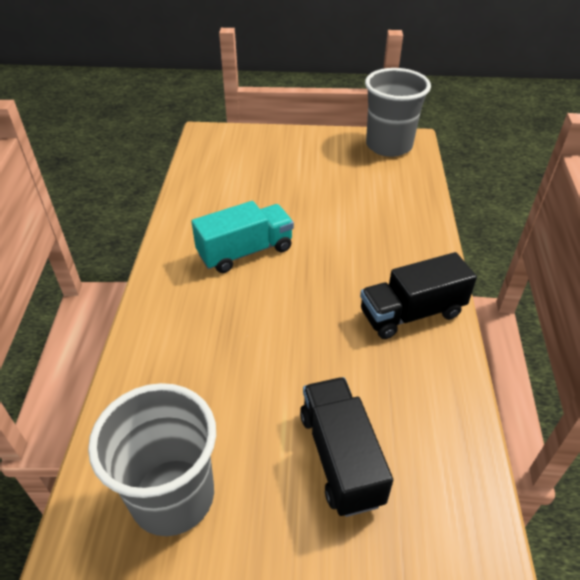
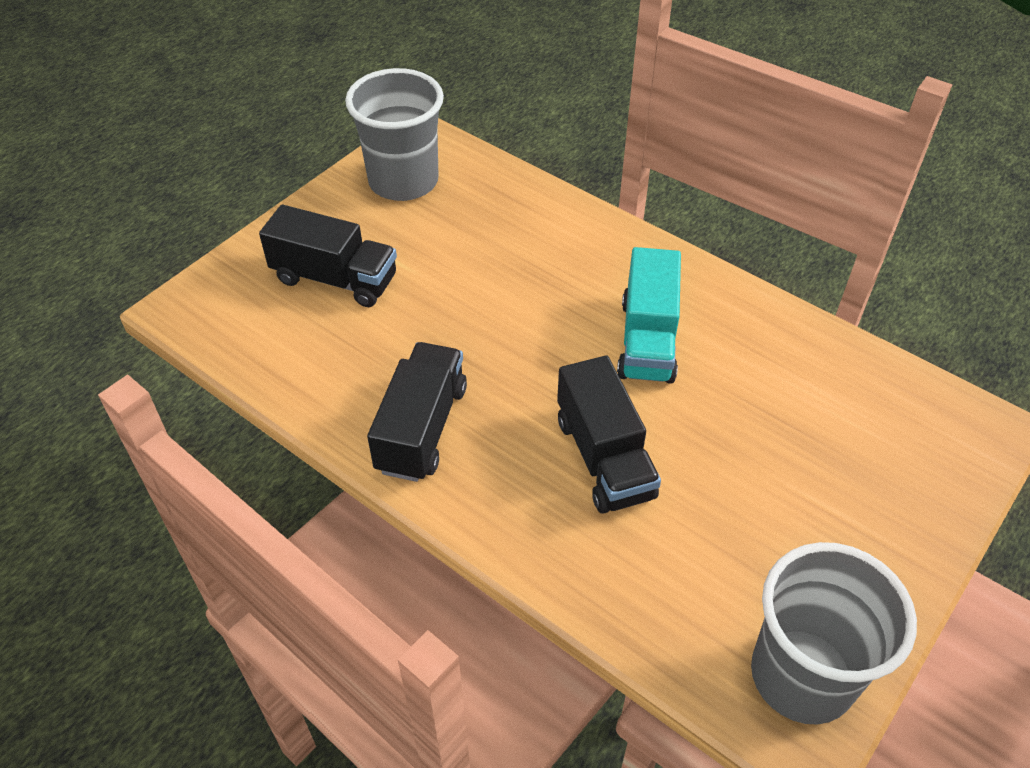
camera: 125 degrees right, 5 degrees up
(348, 233) = (604, 458): none -> black truck

